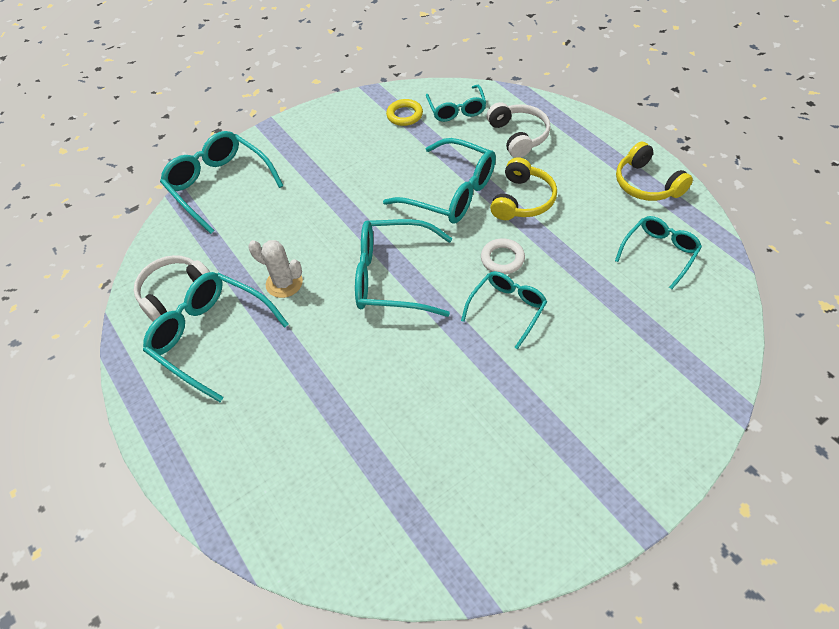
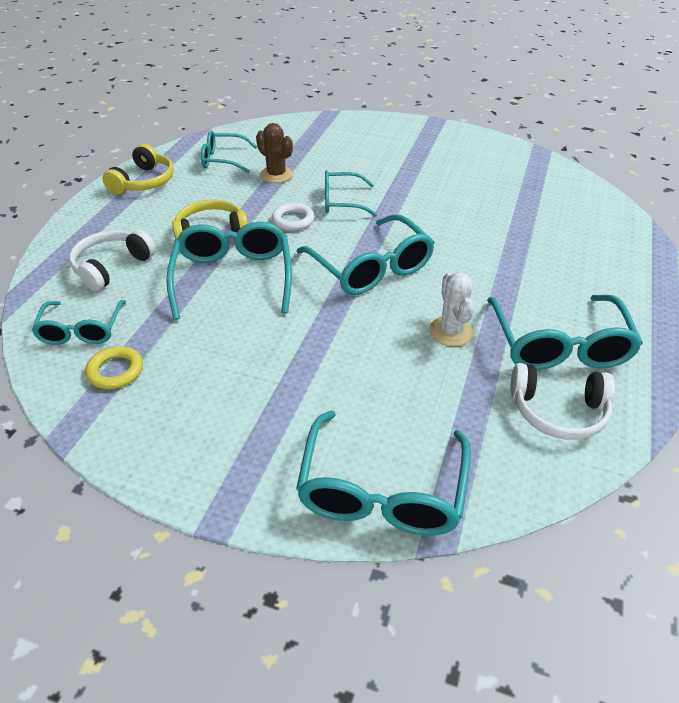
camera: 130 degrees left, 10 degrees down
(456, 109) = (82, 330): turquoise glasses -> turquoise glasses turned 135 degrees clockwise
(597, 282) = (276, 175): none -> brown cactus

